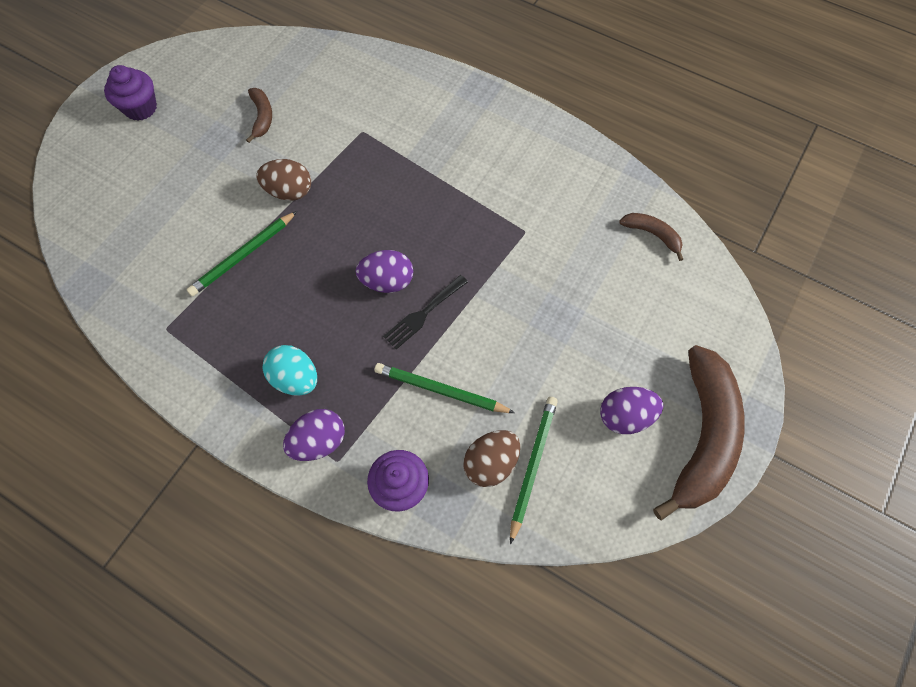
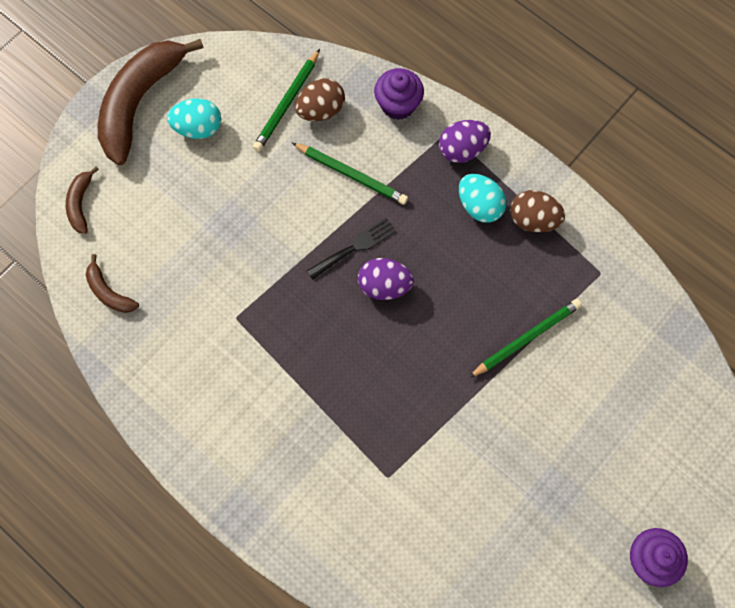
camera: 170 degrees left, 5 degrees up
(262, 117) = (503, 518): brown banana -> brown banana (80, 204)
(289, 191) = (476, 408): brown egg -> brown egg (533, 220)
(625, 416) = (198, 128): purple egg -> turquoise egg

